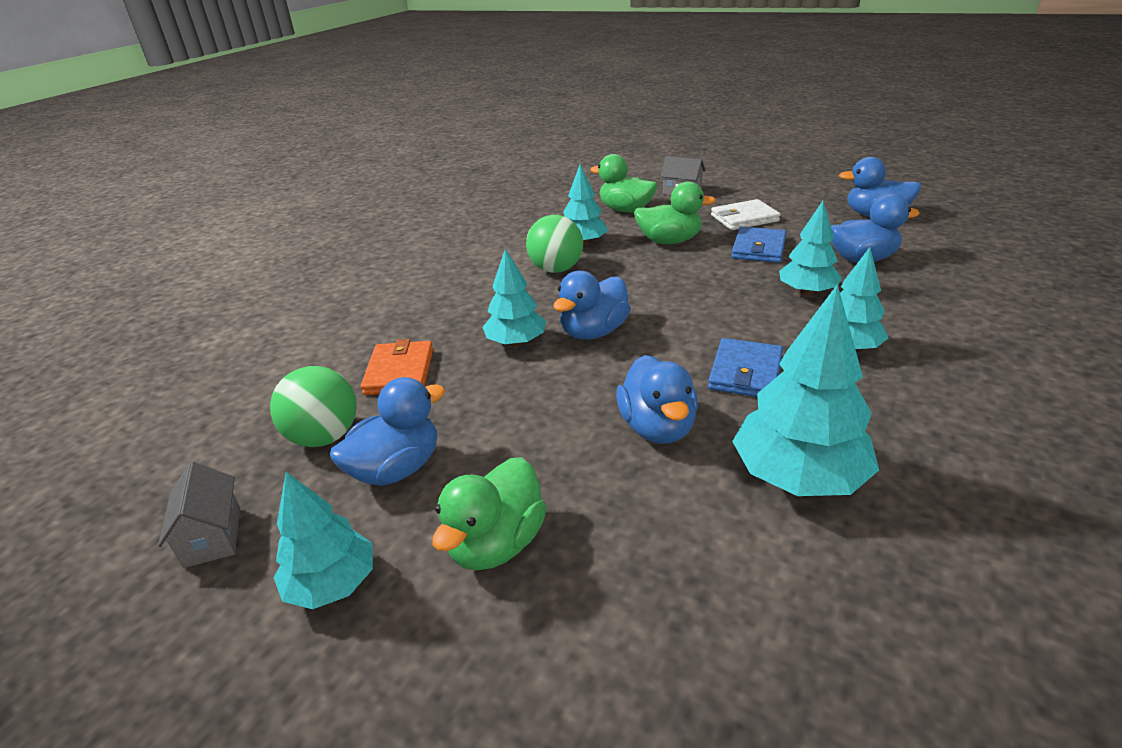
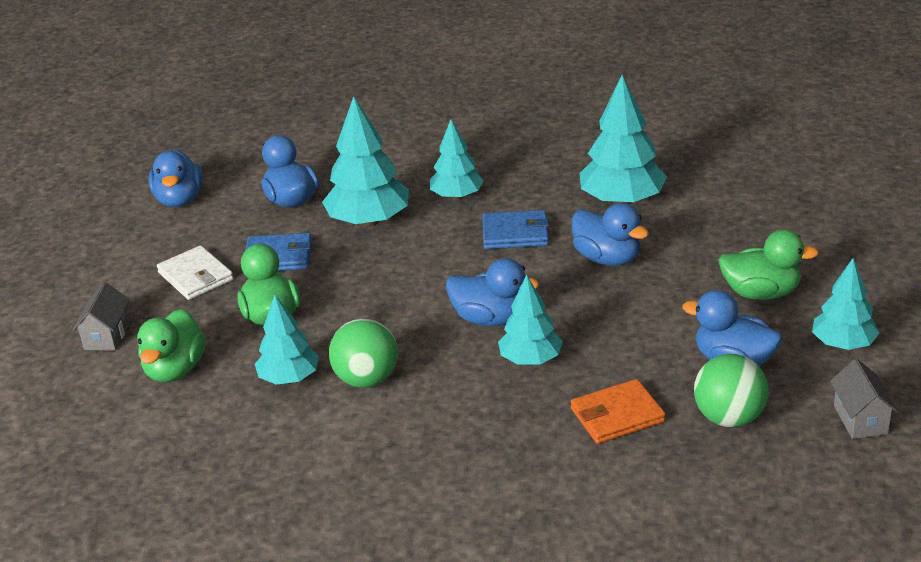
camera: 110 degrees left, 0 degrees up
(213, 536) = (860, 419): grey house -> grey house turned 60 degrees counterclockwise
(657, 427) = (607, 258): blue duck -> blue duck turned 75 degrees clockwise
(807, 292) = (369, 221): turquoise tree -> turquoise tree, size x1.56

